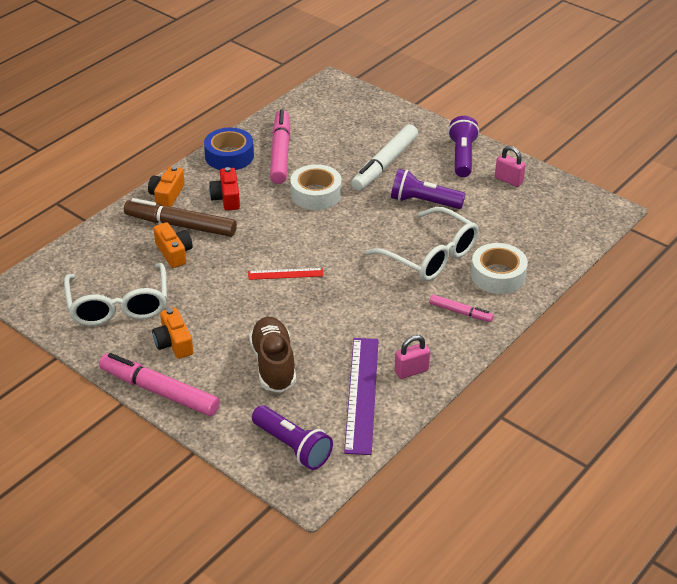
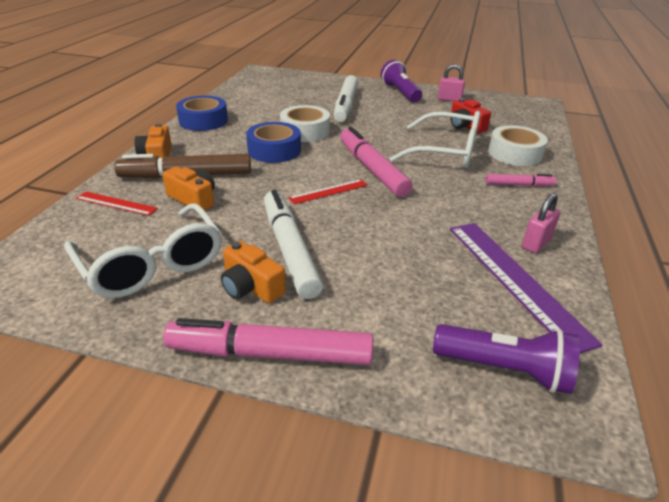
camera: 25 degrees left, 5 degrees down
(115, 242) = (116, 203): none -> red ruler
(218, 321) = (290, 249): none -> white marker
(226, 198) = (221, 148): red camera -> red camera (465, 126)
(271, 213) = (274, 150): none -> blue tape
(273, 364) = (391, 277): brown shoe -> none
(280, 153) = (250, 112): pink marker -> pink marker (372, 169)
(424, 202) = (401, 121): purple flashlight -> none

